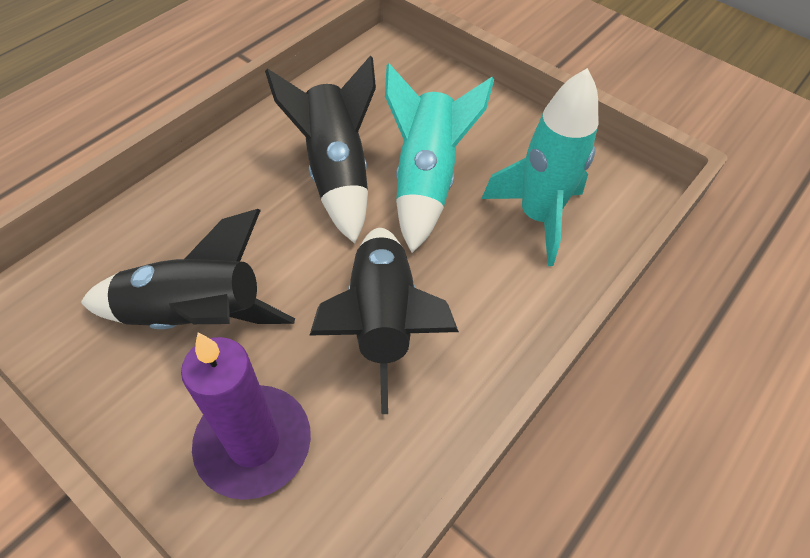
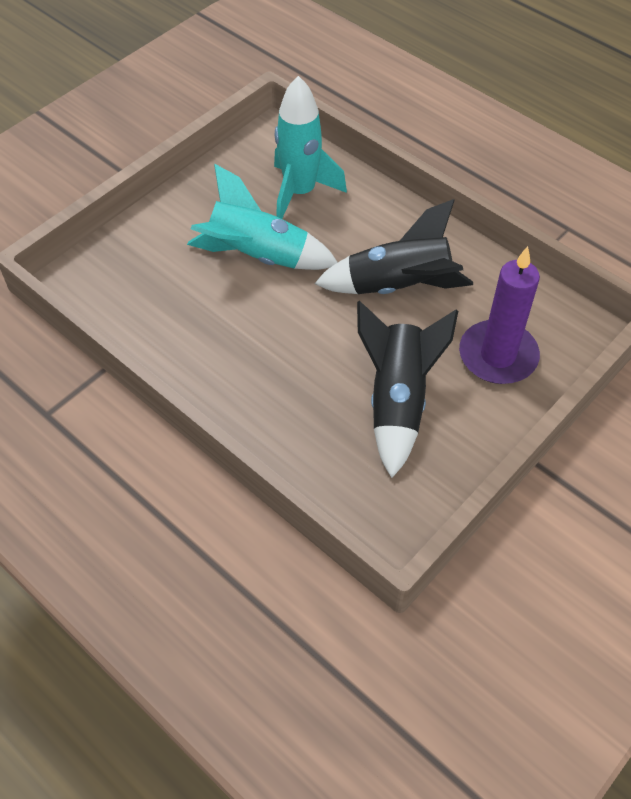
camera: 85 degrees left, 0 degrees up
(336, 173) = (245, 316): black rocket -> none

